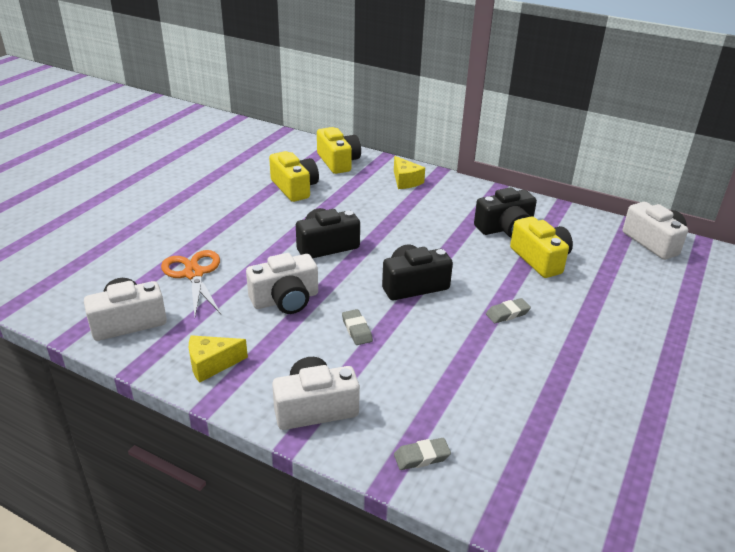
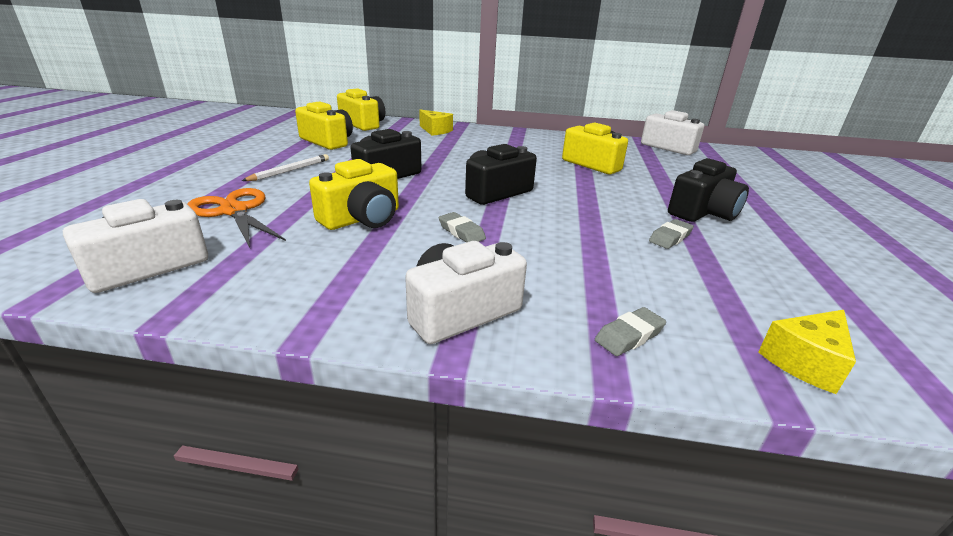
camera: 20 degrees left, 5 degrees down
(211, 364) = (292, 291): yellow cheese -> yellow cheese (805, 362)
(249, 228) = (290, 170): none -> white pencil
(285, 299) = (362, 218): white camera -> yellow camera
(505, 228) = (547, 150): black camera -> black camera (703, 212)
(507, 313) = (601, 201): grey eraser -> grey eraser (670, 238)

